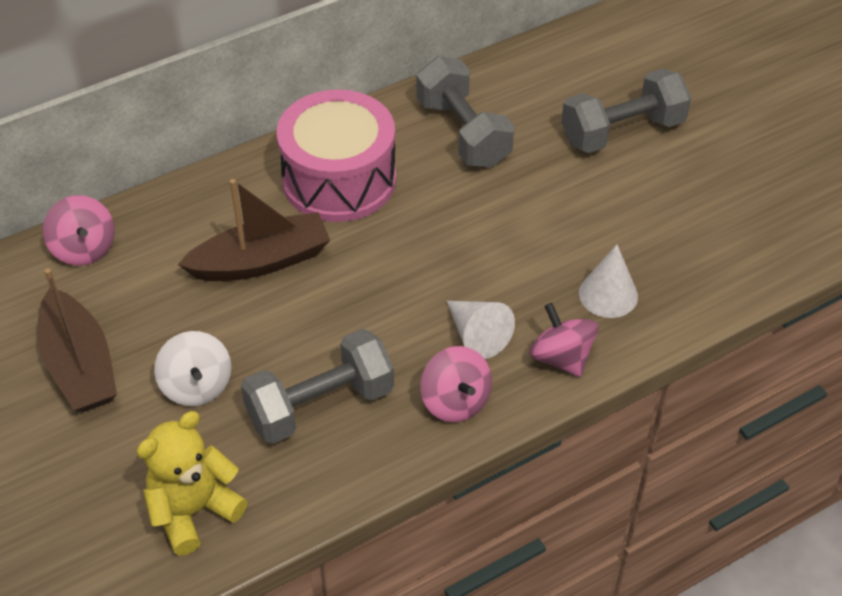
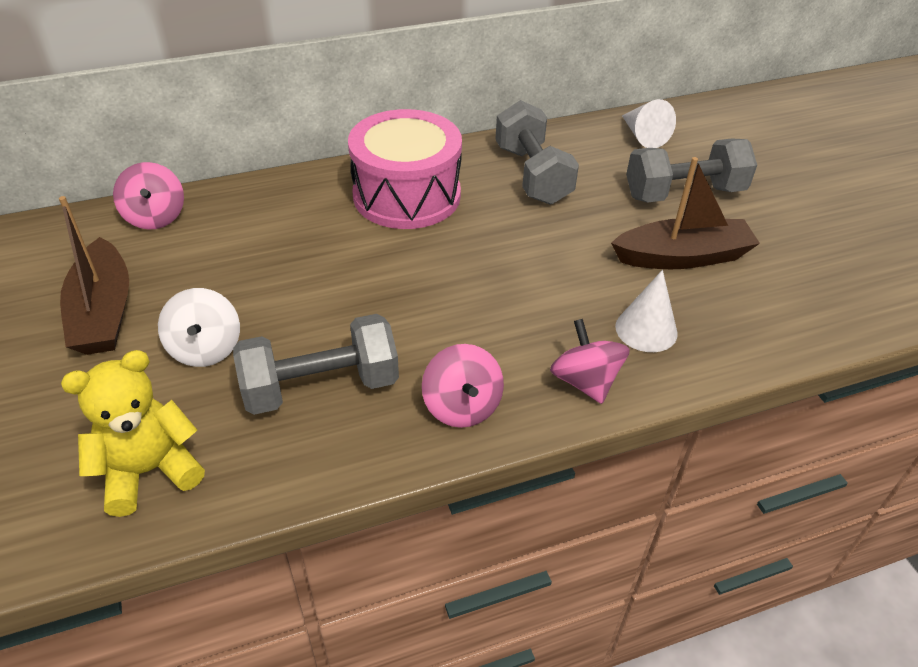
camera: 10 degrees right, 5 degrees down
(261, 261) = (311, 250): brown boat -> brown boat (682, 257)
(477, 335) = (501, 346): white cone -> white cone (643, 136)

